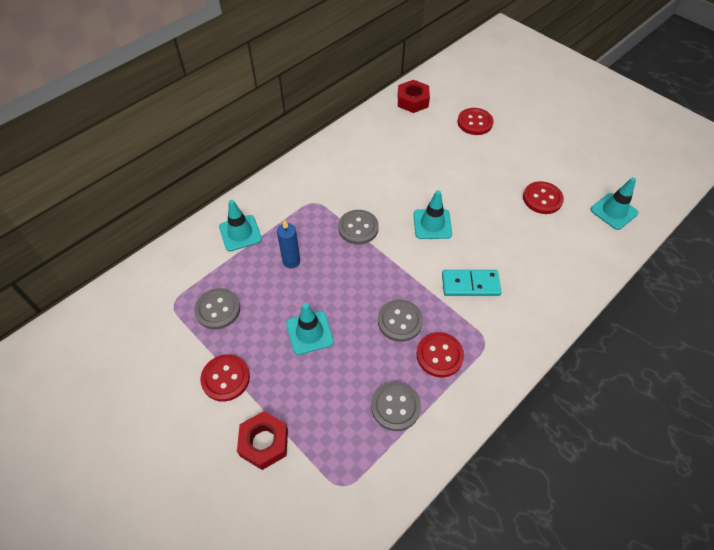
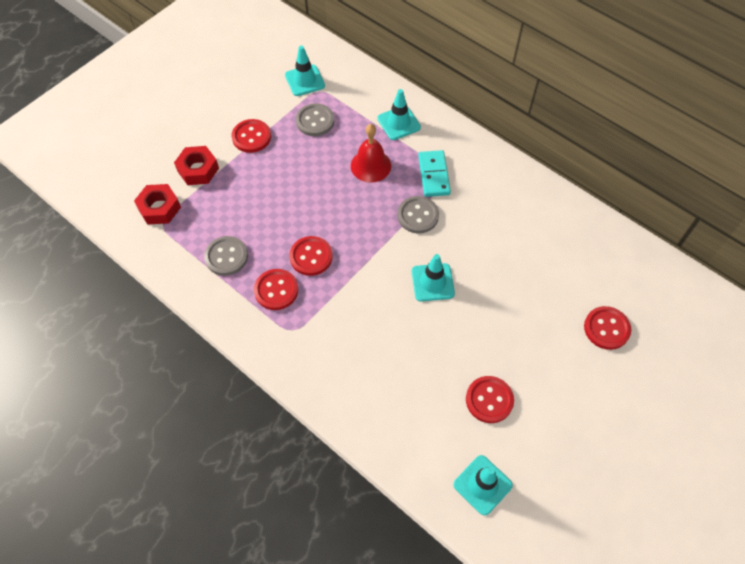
camera: 85 degrees right, 5 degrees up
(291, 261) = (371, 165): blue candle -> red bell
(309, 332) = (295, 188): turquoise traffic cone -> turquoise traffic cone (305, 80)
(400, 321) = (311, 257): grey button -> red button
(412, 101) = (628, 258): red nut -> red nut (159, 208)
(470, 284) = (358, 318): turquoise domino -> turquoise domino (434, 175)

